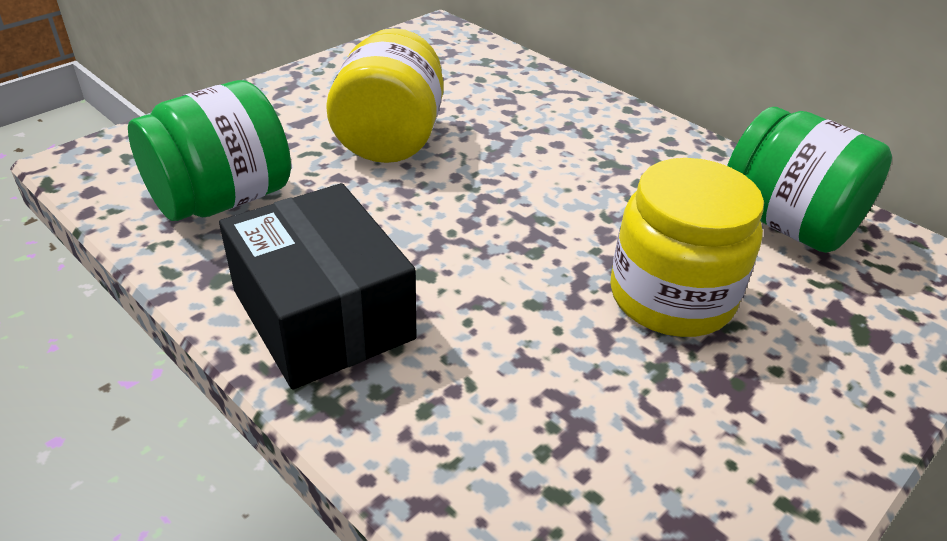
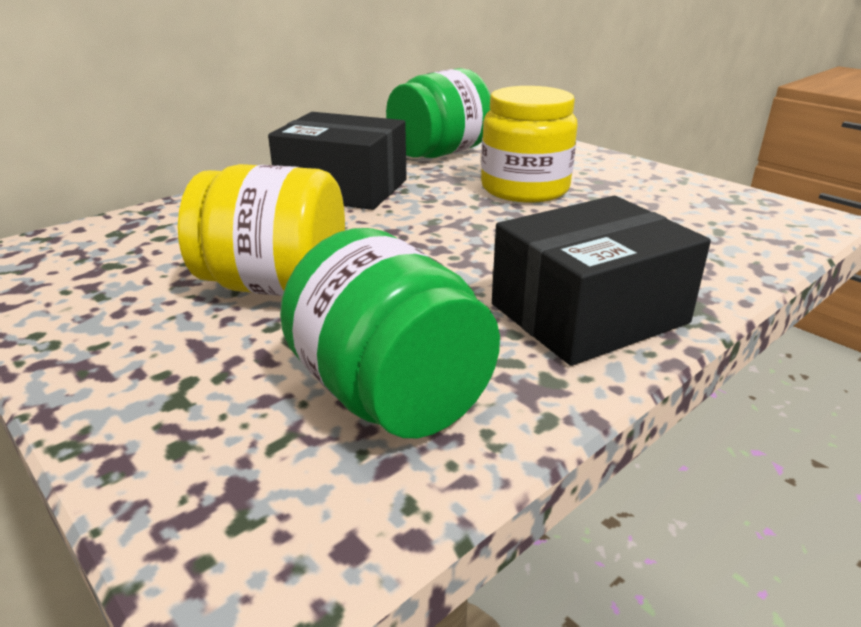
camera: 85 degrees left, 10 degrees down
(621, 156) = (343, 188): none -> black box

